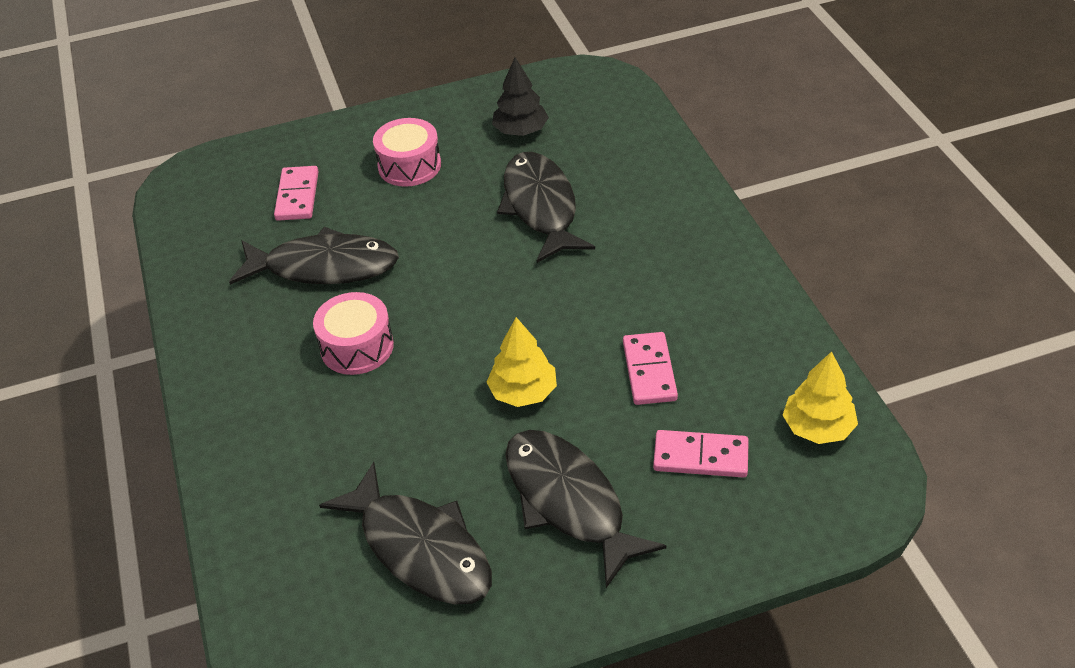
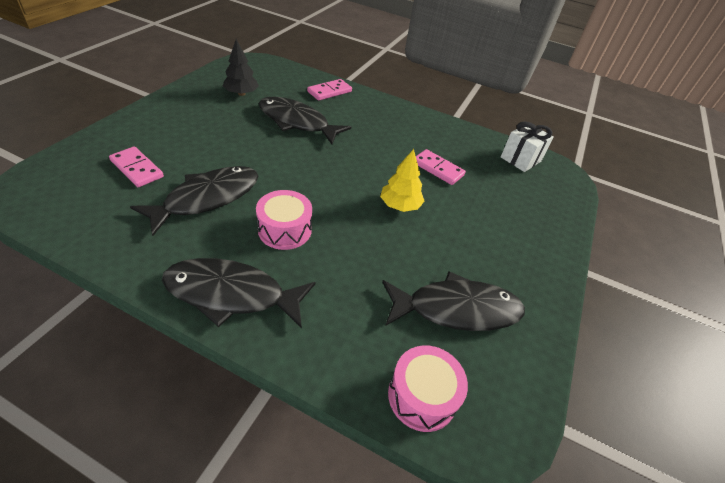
camera: 55 degrees left, 0 degrees up
(409, 166) = (196, 128): pink drum -> pink drum (422, 396)
(569, 502) = (484, 241): black fish -> black fish (232, 294)
(700, 457) = (502, 192): pink domino -> pink domino (329, 92)
(817, 427) = (520, 159): yellow tree -> white gift

